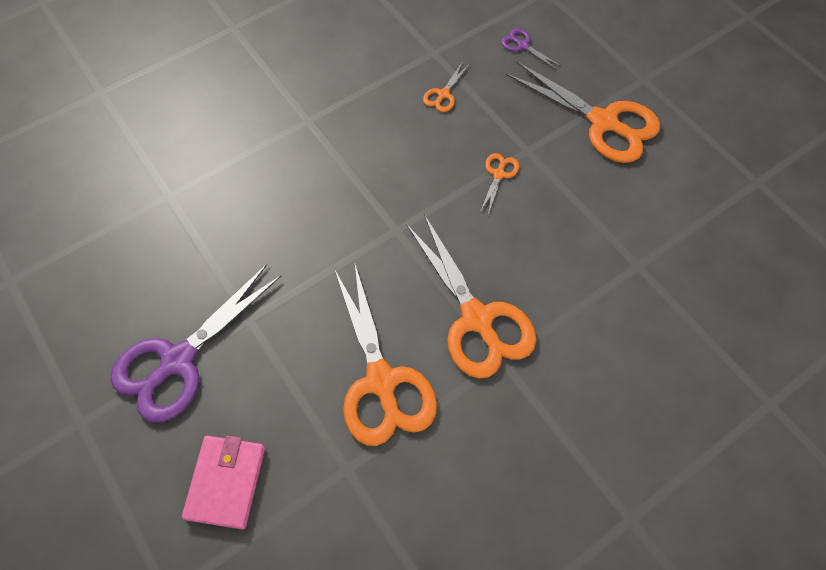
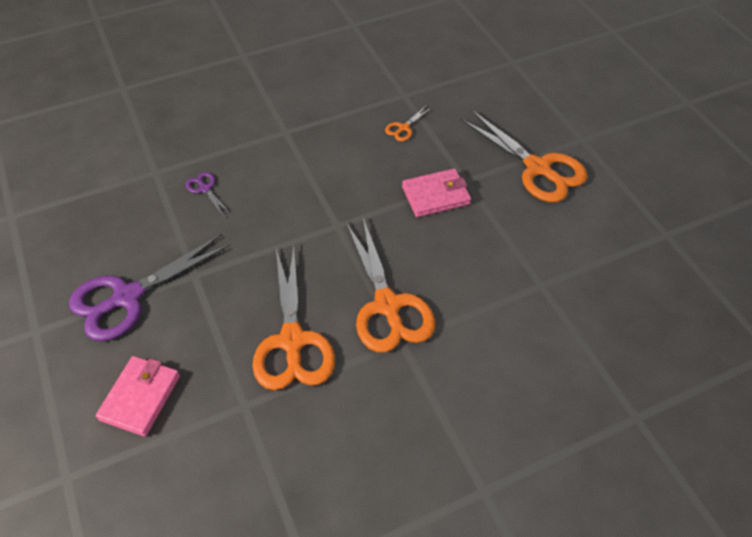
camera: 10 degrees right, 10 degrees down
(499, 174) = (435, 195): orange scissors -> pink wallet
(522, 45) = (481, 100): purple scissors -> purple scissors (205, 189)

